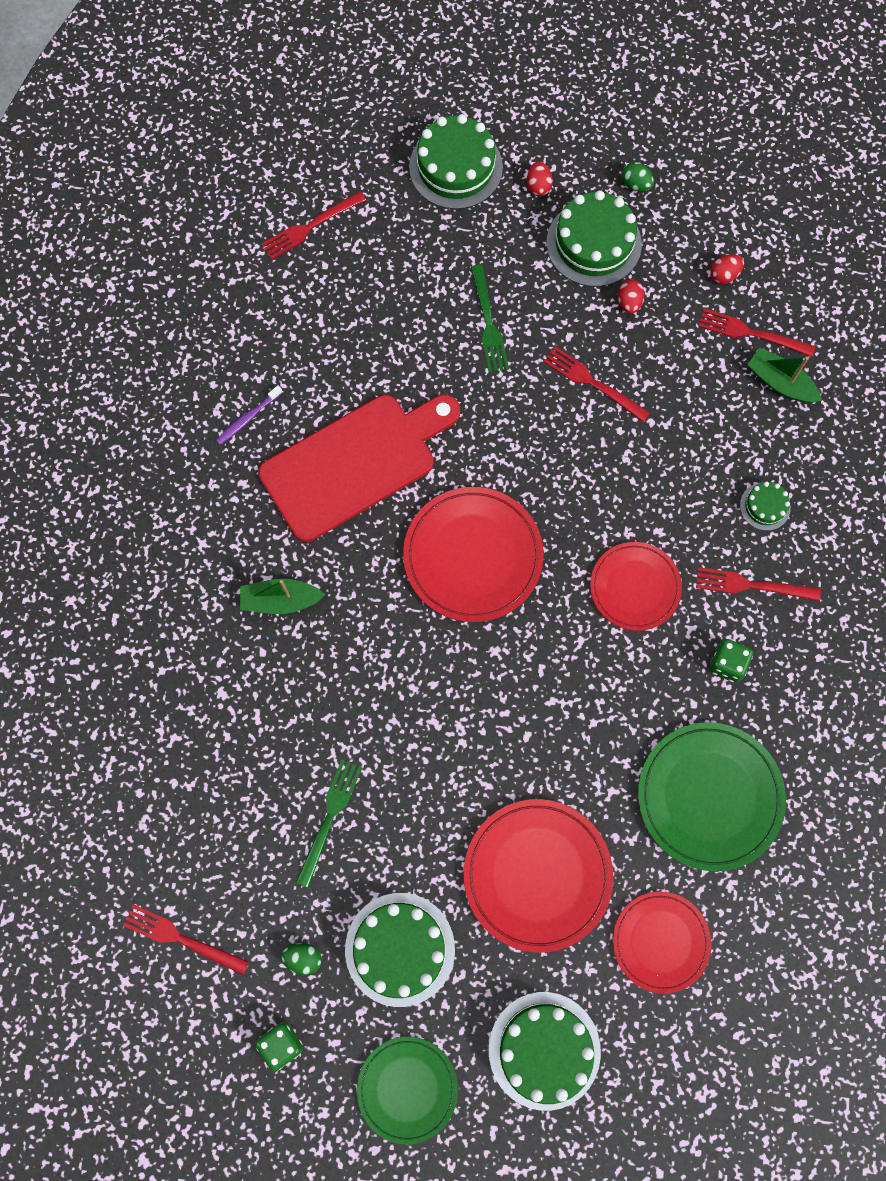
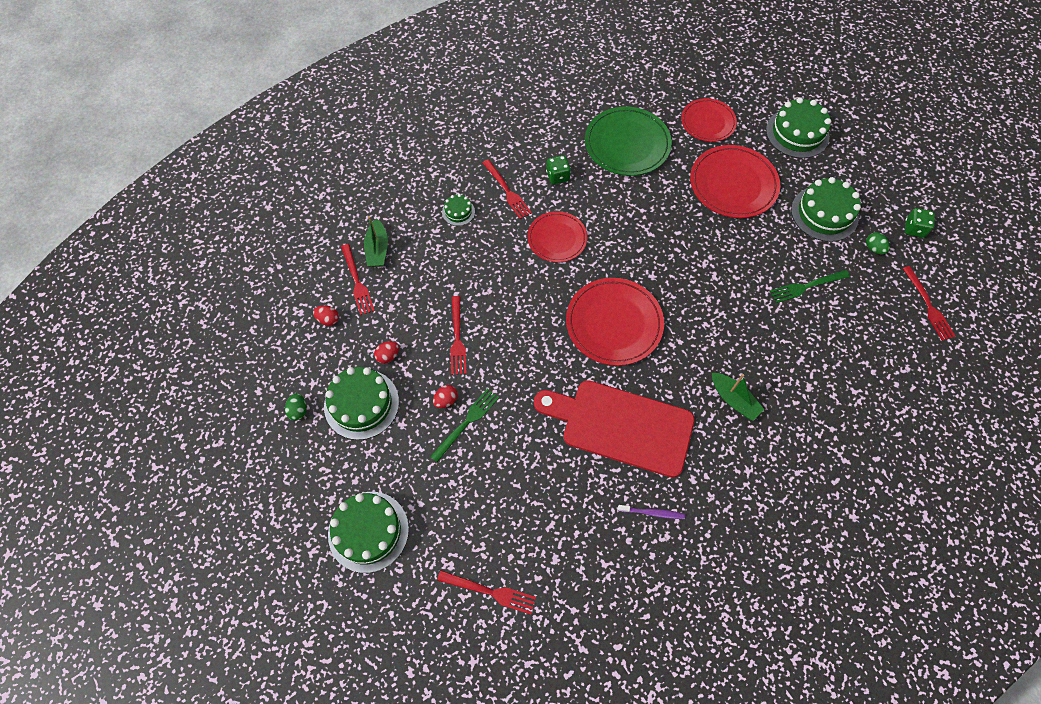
camera: 130 degrees left, 10 degrees down
(407, 1089) = (870, 170): green plate -> none
(538, 186) = (343, 467): red egg -> red egg (446, 400)

